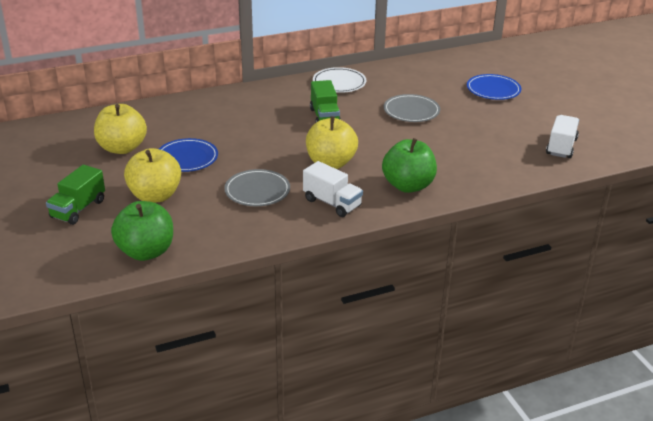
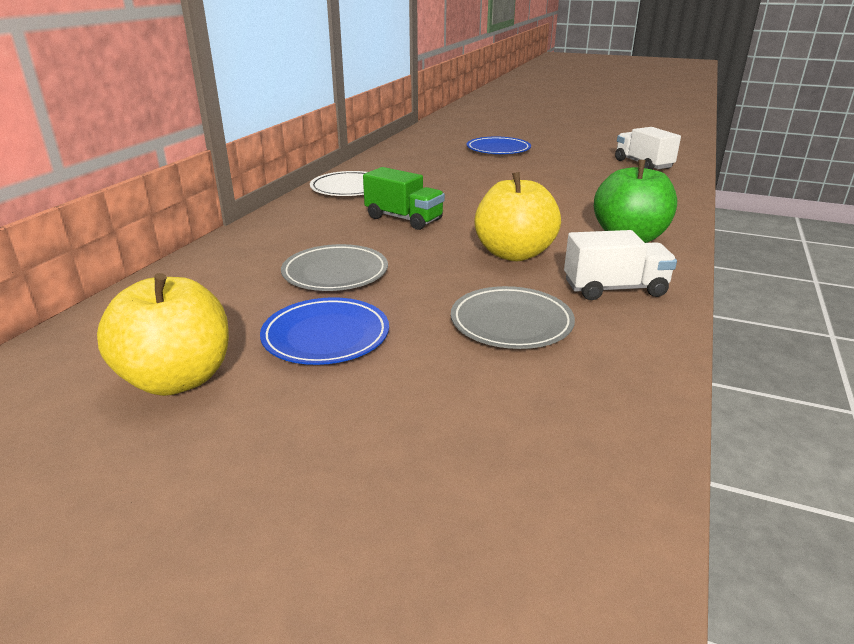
camera: 45 degrees left, 5 degrees down
(78, 209) = (281, 544): green truck -> none
(146, 252) = (575, 523): green apple -> none
(155, 196) = (386, 416): yellow apple -> none
(411, 111) = (474, 184): grey plate -> grey plate (335, 273)

